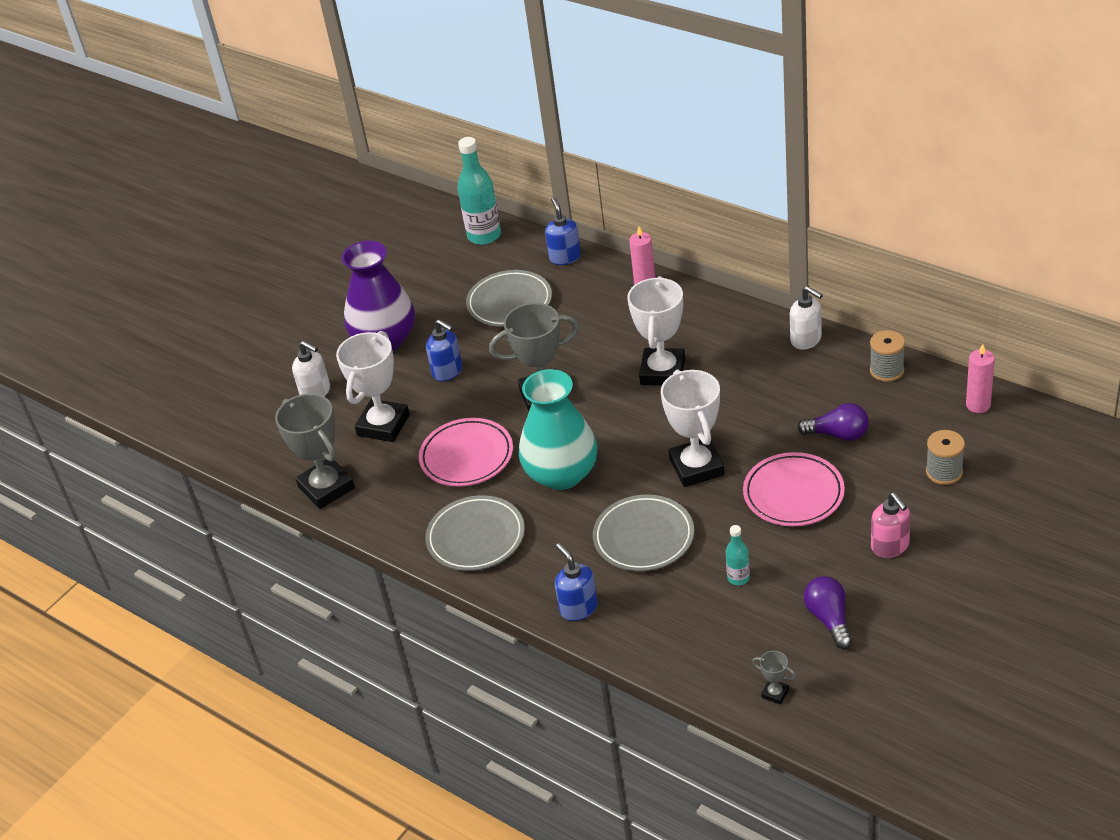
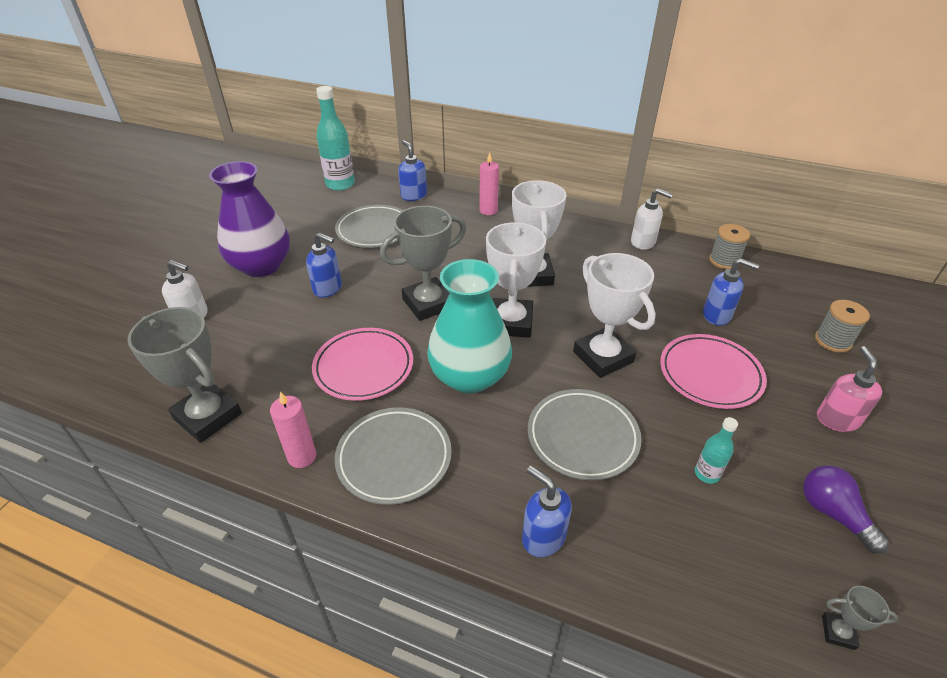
camera: 20 degrees left, 0 degrees up
(383, 425) = (268, 343): white trophy -> white trophy (511, 322)
(838, 434) = (717, 315): purple light bulb -> blue soap dispenser
(890, 546) = (837, 419): pink soap dispenser -> pink soap dispenser turned 135 degrees counterclockwise
(978, 405) = (818, 282): pink candle -> pink candle (302, 456)

